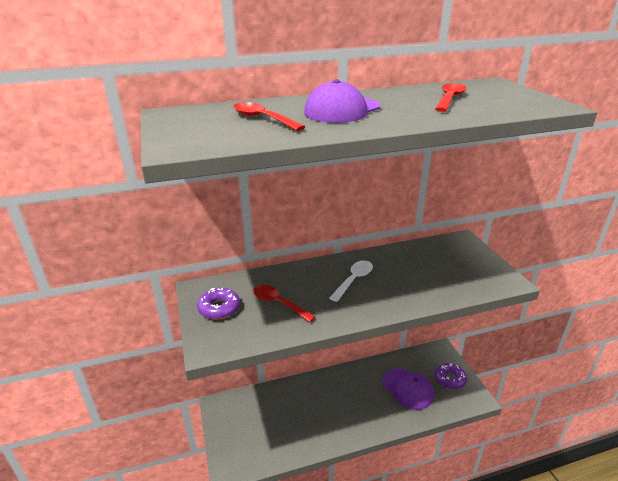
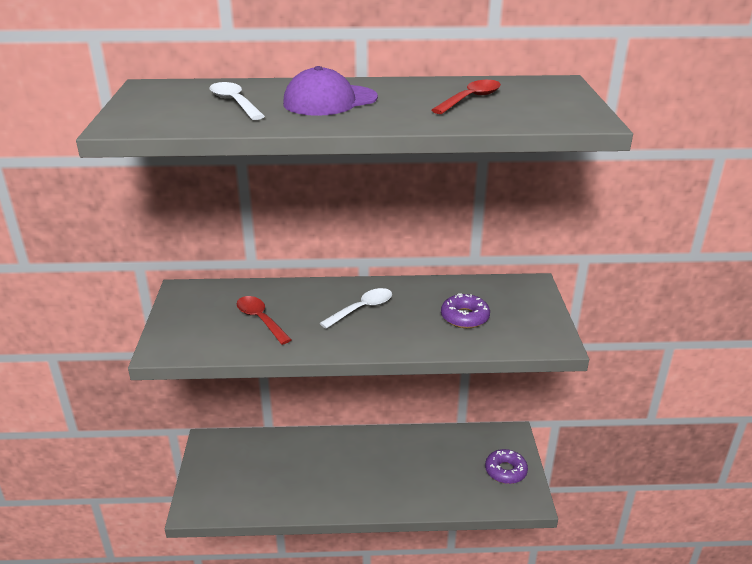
camera: 15 degrees right, 0 degrees up
(219, 308) = (194, 313): purple donut -> purple donut (464, 317)
(262, 119) = (234, 103): red spoon -> white spoon
(407, 389) = (444, 470): purple cap -> none

